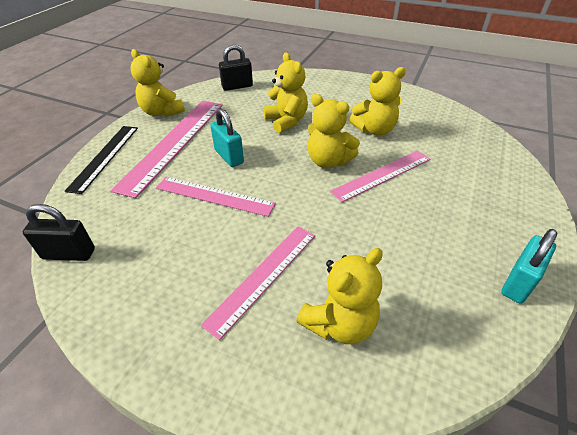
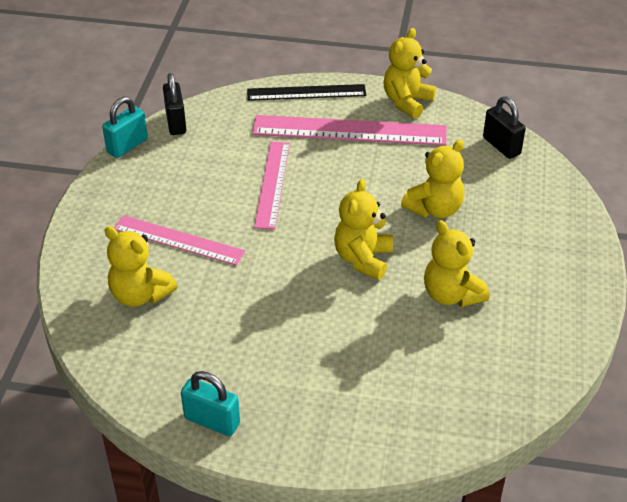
camera: 75 degrees right, 0 degrees up
(229, 157) = (340, 178): turquoise padlock -> turquoise padlock (127, 146)
(382, 175) = (353, 308): pink ruler -> none

